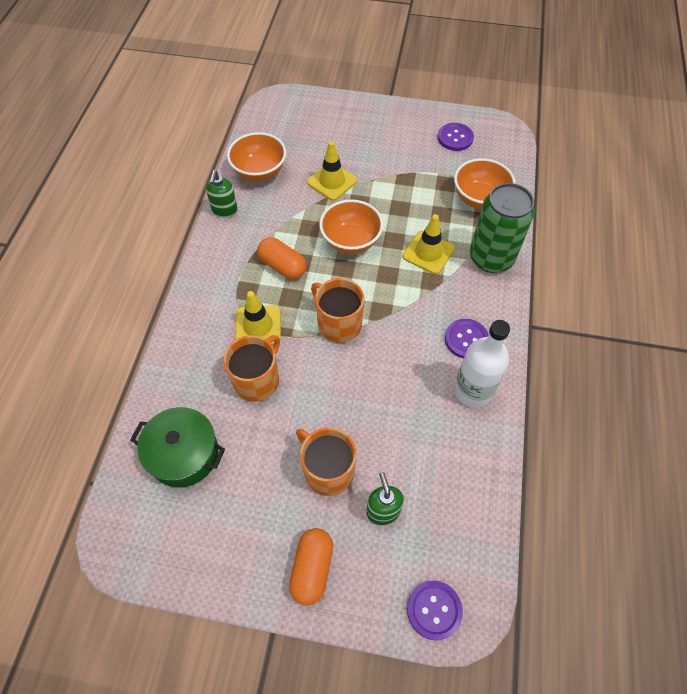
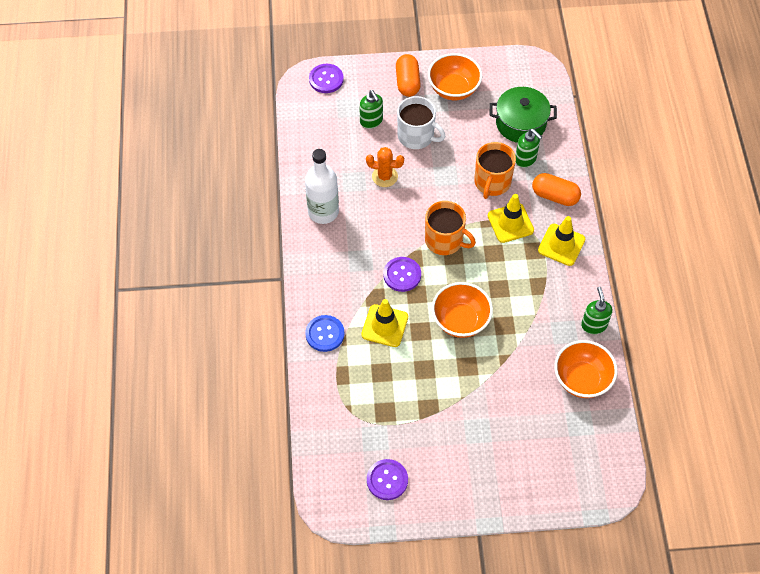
camera: 165 degrees right, 0 degrees up
(203, 400) = (525, 159): none -> green soap dispenser
(283, 266) = (513, 280): orange capsule -> orange capsule (555, 196)
(328, 470) = (416, 136): orange mug -> white mug
(332, 181) = (503, 385): yellow traffic cone -> yellow traffic cone (561, 245)
(386, 420) = (384, 176): none -> orange cactus
(466, 339) = (335, 251): purple button -> purple button (402, 275)
(479, 198) = (346, 401): orange bowl -> orange bowl (453, 89)
(491, 258) = (325, 334): green can -> blue button

